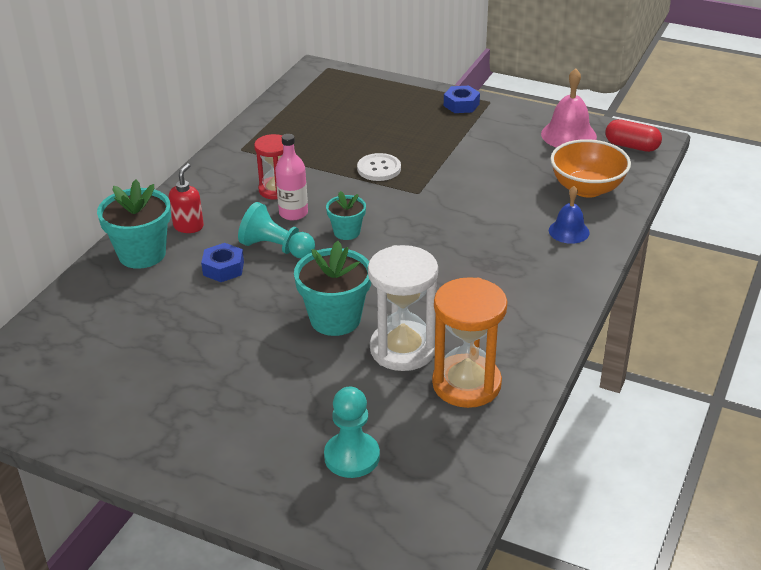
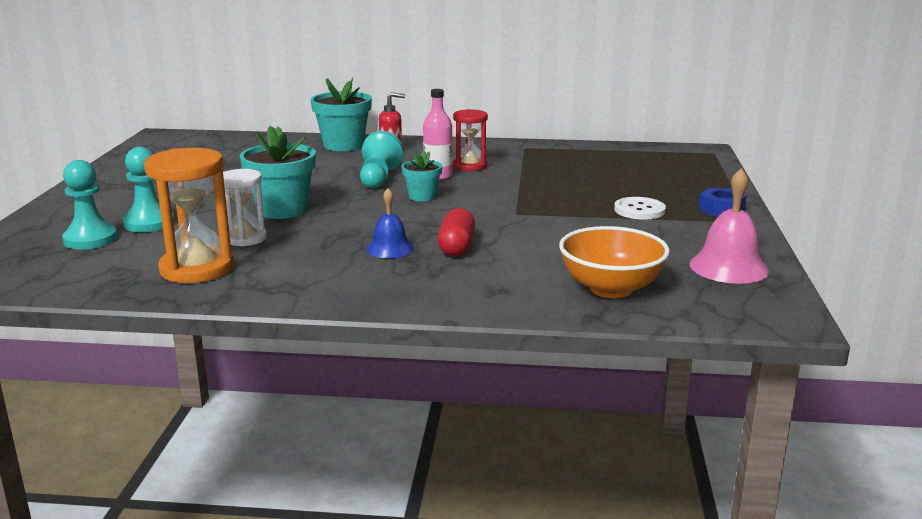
camera: 70 degrees right, 15 degrees down
(223, 268) = (338, 168): blue nut -> none
(323, 412) = (149, 223): none -> turquoise pawn
(379, 169) = (545, 193): white button -> white button (639, 210)
(403, 349) = (245, 238): white hourglass -> white hourglass, size x0.62
(569, 231) = (504, 287): blue bell -> blue bell (390, 248)
(631, 146) = (751, 306): red capsule -> red capsule (456, 247)

